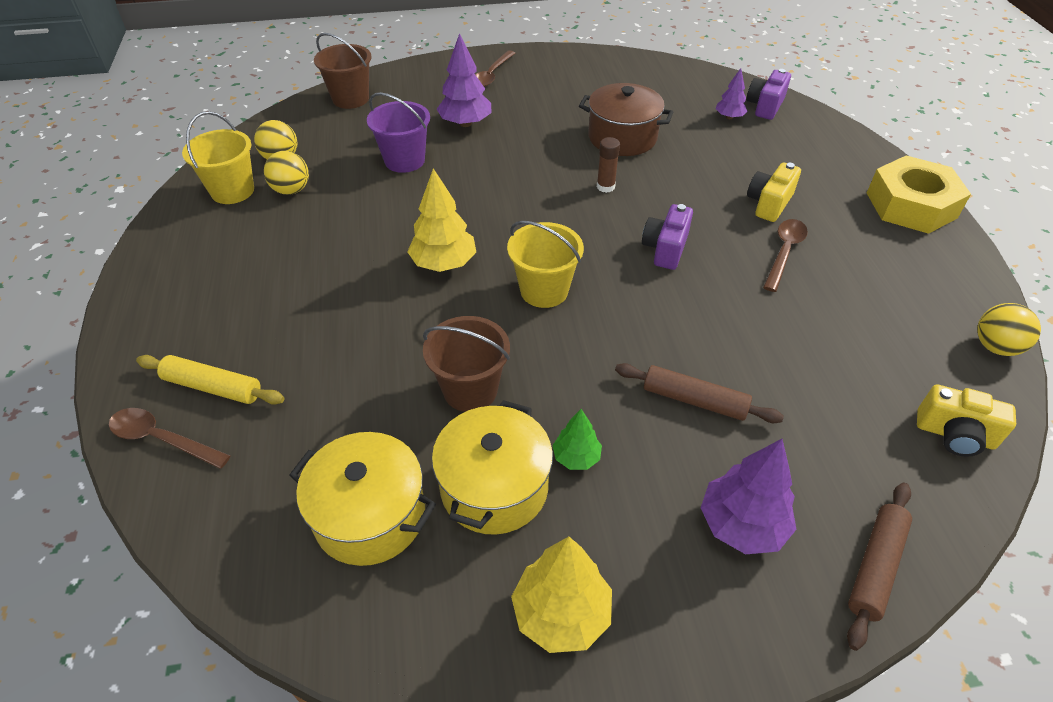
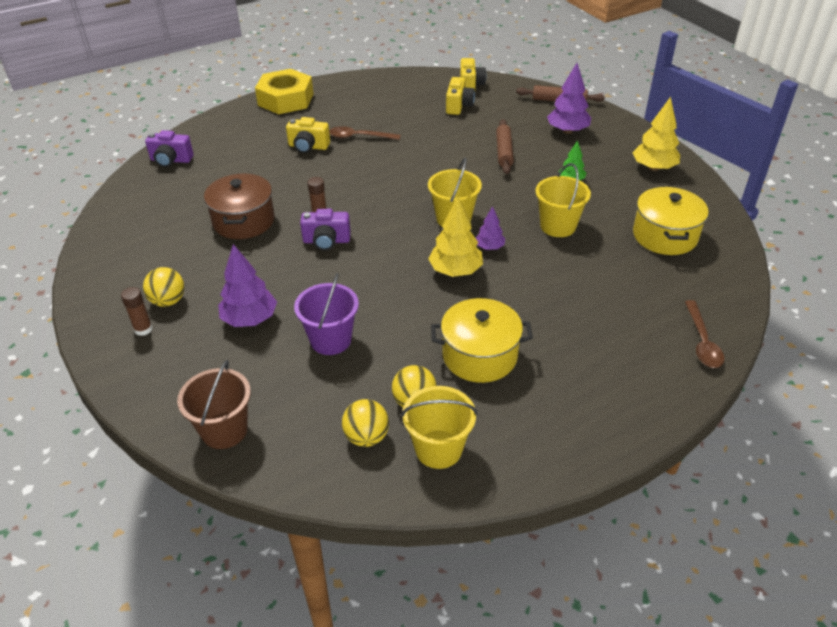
camera: 110 degrees left, 5 degrees down
(213, 387) = (648, 338): yellow rolling pin -> none
(470, 390) = (558, 226): brown bucket -> yellow bucket
(491, 75) = (143, 329): brown spoon -> brown glue stick
(494, 487) = (611, 201): yellow pot -> yellow pot (479, 355)
(665, 249) = (380, 179): purple camera -> purple camera (326, 241)
(729, 117) = (193, 174): purple tree -> purple tree (489, 247)
(869, 391) = (459, 106): none -> yellow camera
(995, 347) = (402, 76): yellow ball -> yellow ball (168, 301)

